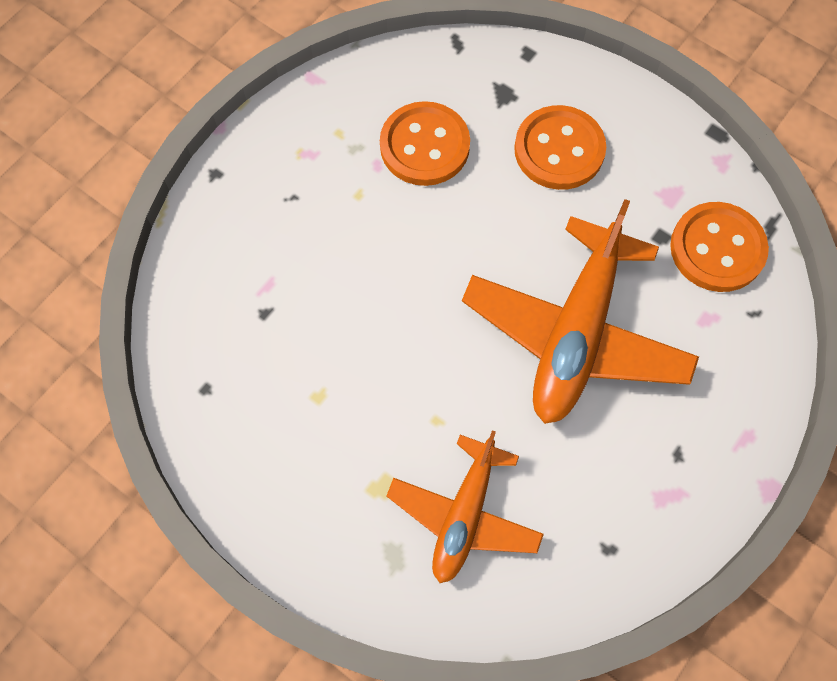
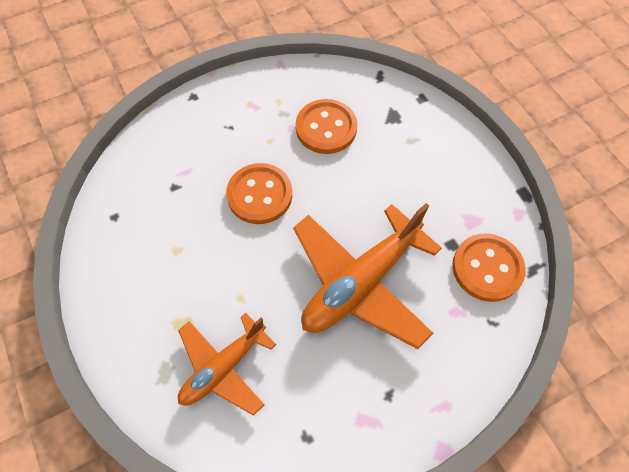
camera: 25 degrees right, 5 degrees down
(559, 150) = (411, 163): orange button -> orange button (259, 195)

